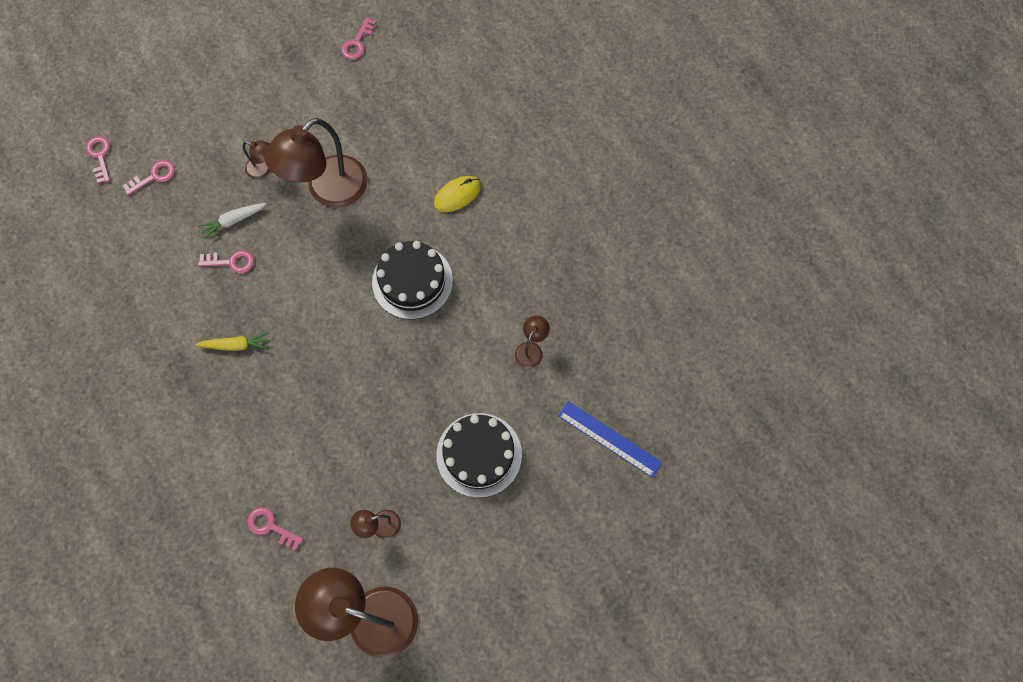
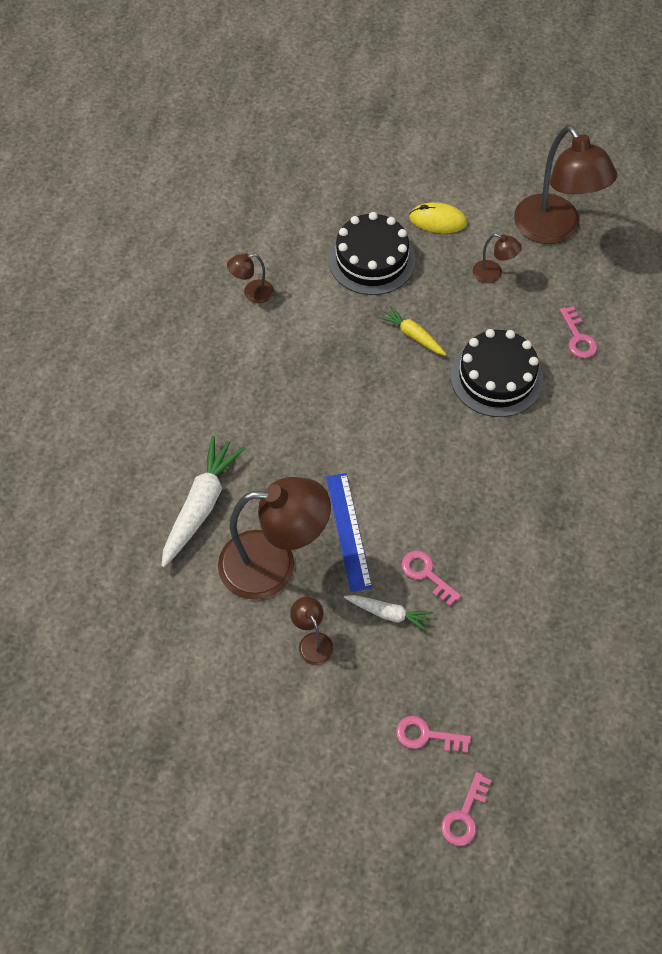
camera: 135 degrees left, 10 degrees down
(236, 345) = (487, 495): yellow carrot -> yellow carrot (413, 335)
(357, 43) = (83, 699): pink key -> none
(406, 185) = (201, 505): none -> white carrot
(412, 281) = (286, 420): black cake -> black cake (496, 377)
(457, 195) = (168, 458): yellow mouse -> yellow mouse (437, 220)
(609, 439) = (267, 196): blue ruler -> blue ruler (348, 531)

